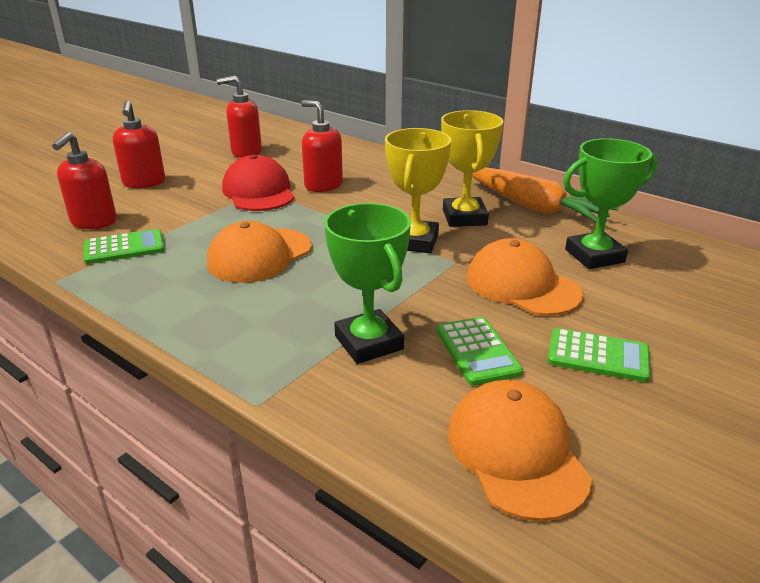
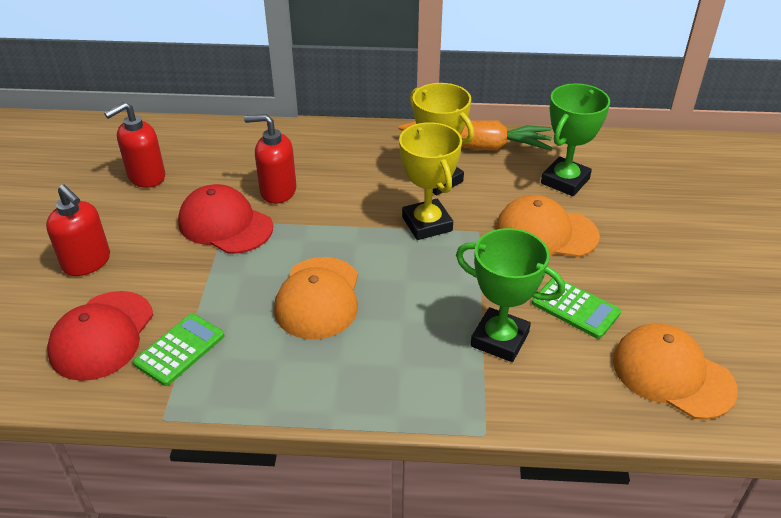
camera: 35 degrees left, 10 degrees up
(93, 222) = (102, 335): red soap dispenser -> red cap
(598, 356) = (647, 273): green calculator -> none

